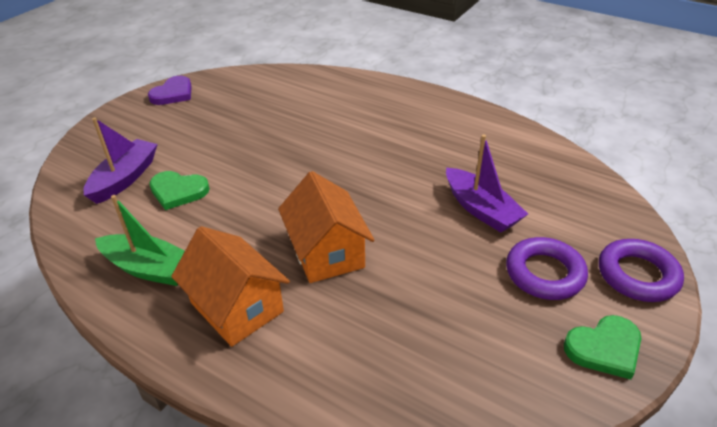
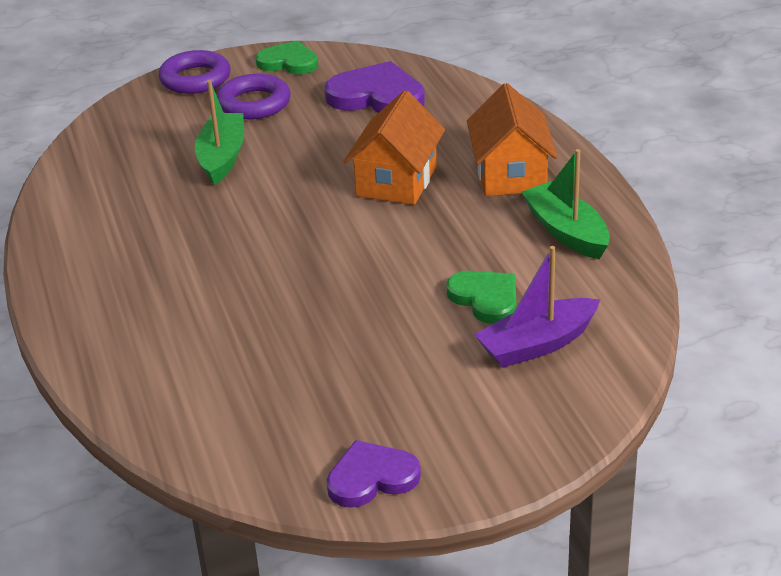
camera: 140 degrees left, 5 degrees down
(457, 346) = (377, 96): none -> purple heart
(481, 209) = (222, 157): purple boat -> green boat

